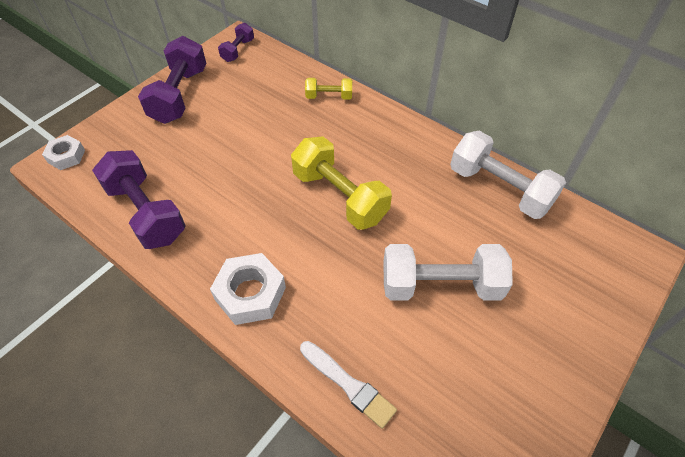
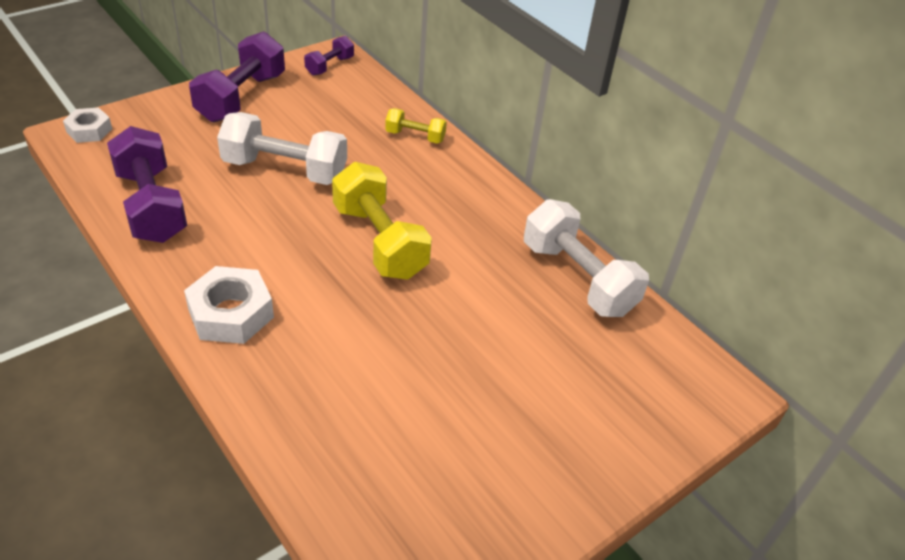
camera: 10 degrees right, 10 degrees down
(348, 384) = (300, 431): white brush -> none
(440, 285) = (456, 360): white dumbbell -> white dumbbell (285, 170)

